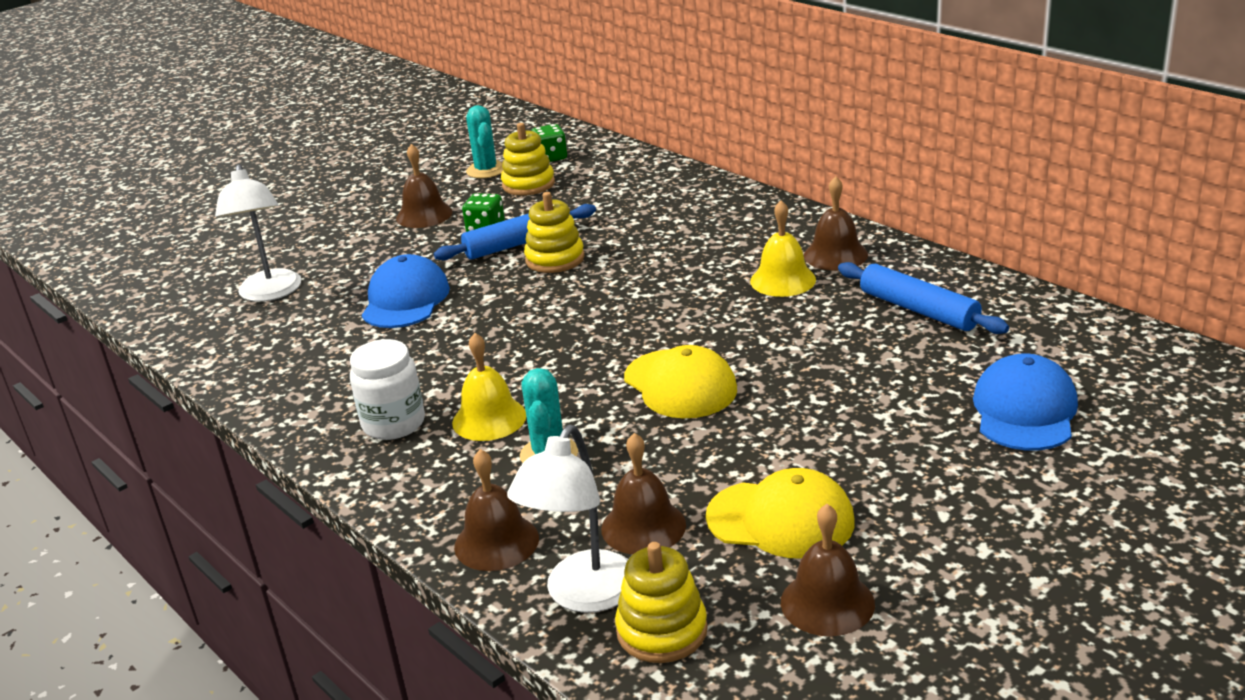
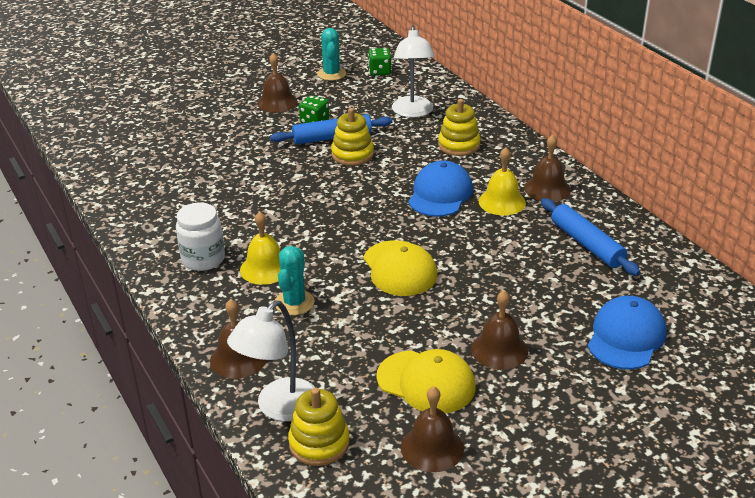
camera: 10 degrees right, 5 degrees up
(270, 293) = (156, 145): white lamp -> white lamp (413, 112)
(405, 300) = (242, 167): blue cap -> blue cap (440, 194)
(528, 184) = (356, 91): yellow stacking toy -> yellow stacking toy (459, 145)
(643, 526) = (335, 368): brown bell -> brown bell (499, 350)

